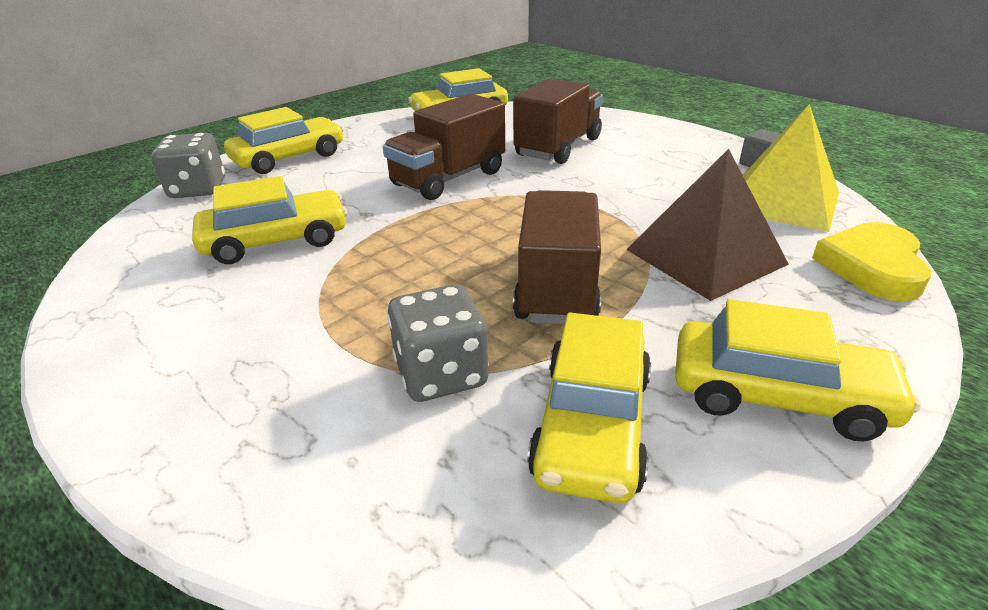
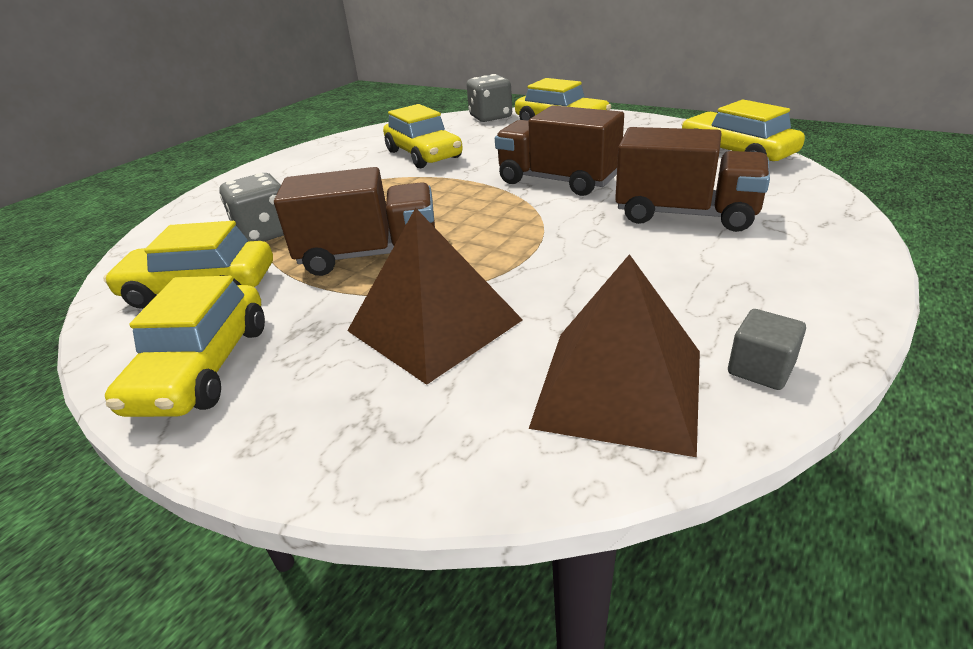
camera: 80 degrees right, 0 degrees up
(782, 201) = (619, 387): yellow pyramid -> brown pyramid
(872, 267) = (430, 461): yellow heart -> none

